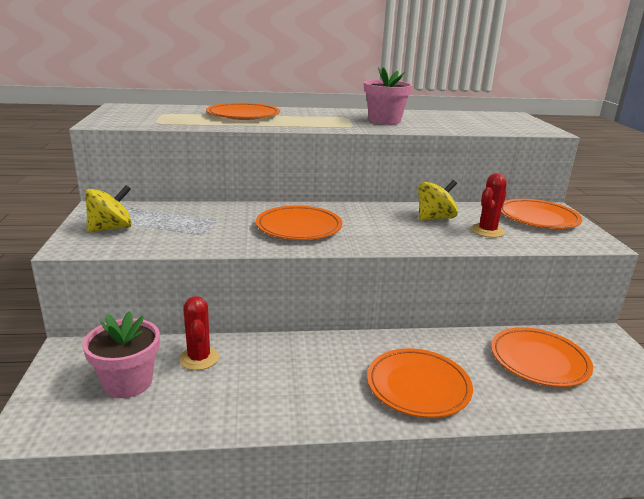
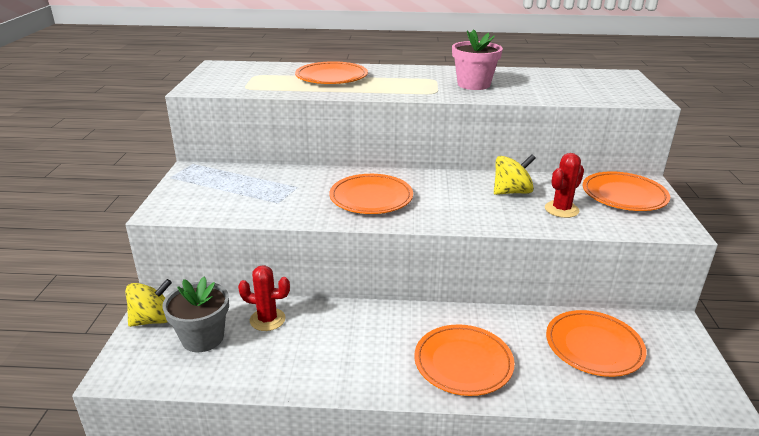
camera: 10 degrees right, 5 degrees up
(111, 228) = (198, 193): yellow spinning top -> yellow spinning top (153, 320)
(128, 382) = (203, 338): pink flower pot -> grey flower pot
(199, 358) = (267, 319): red cactus -> red cactus turned 75 degrees counterclockwise

